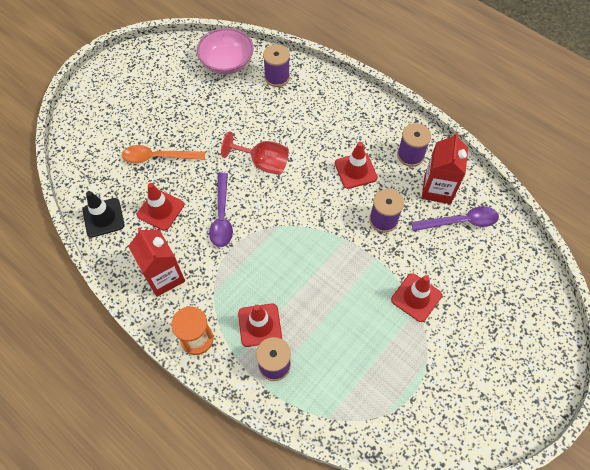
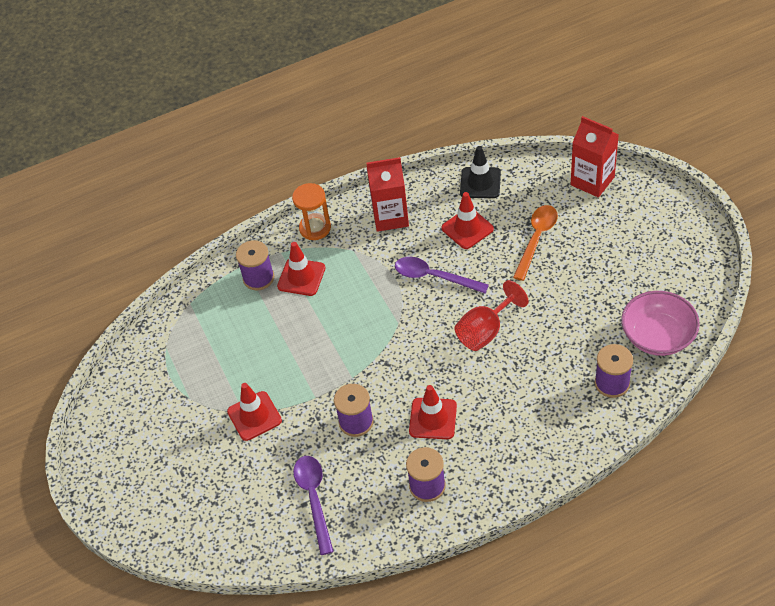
camera: 120 degrees right, 10 degrees down
(437, 189) = (367, 494): red carton -> red carton (592, 181)
(460, 222) = (314, 499): purple spoon -> purple spoon turned 150 degrees clockwise

